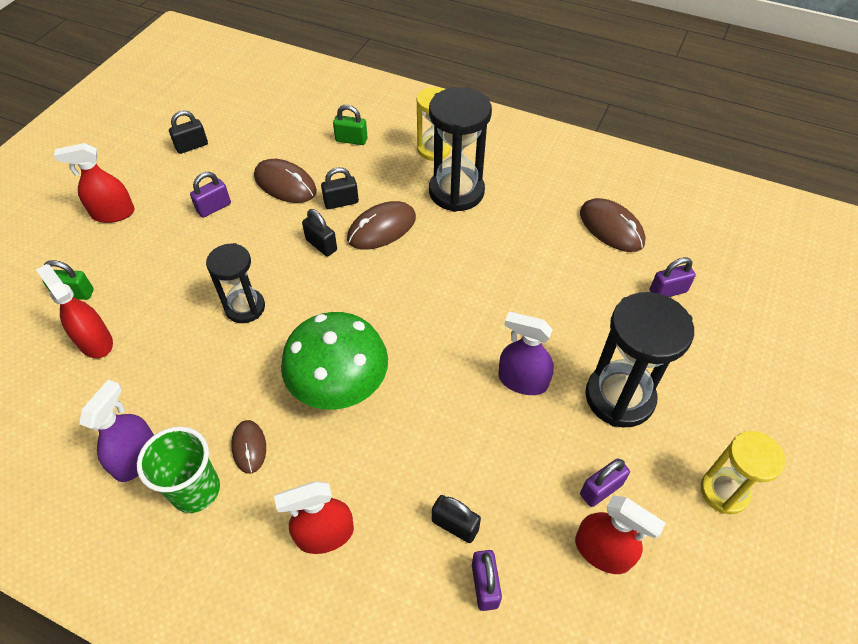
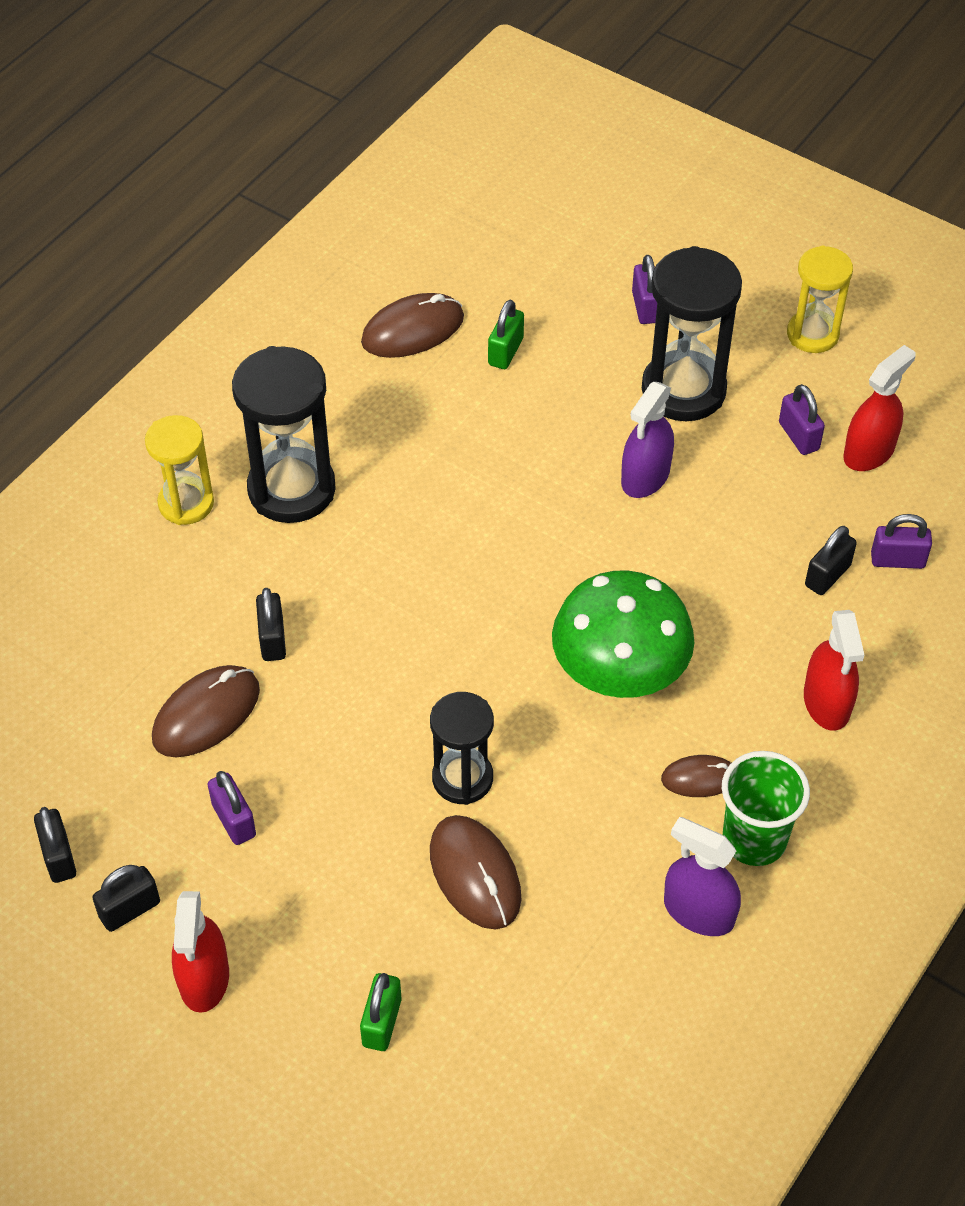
camera: 80 degrees left, 0 degrees up
(95, 342) = (488, 982): red spray bottle -> none
(321, 245) = (359, 673): black padlock -> black padlock (130, 910)
(351, 140) = (124, 612): green padlock -> green padlock (505, 352)
(382, 228) = (344, 592): brown mouse -> brown mouse (475, 874)
(668, 291) = (535, 303): purple padlock -> purple padlock (645, 307)

